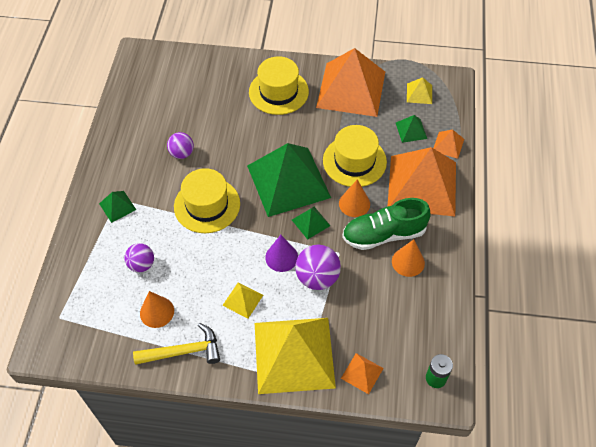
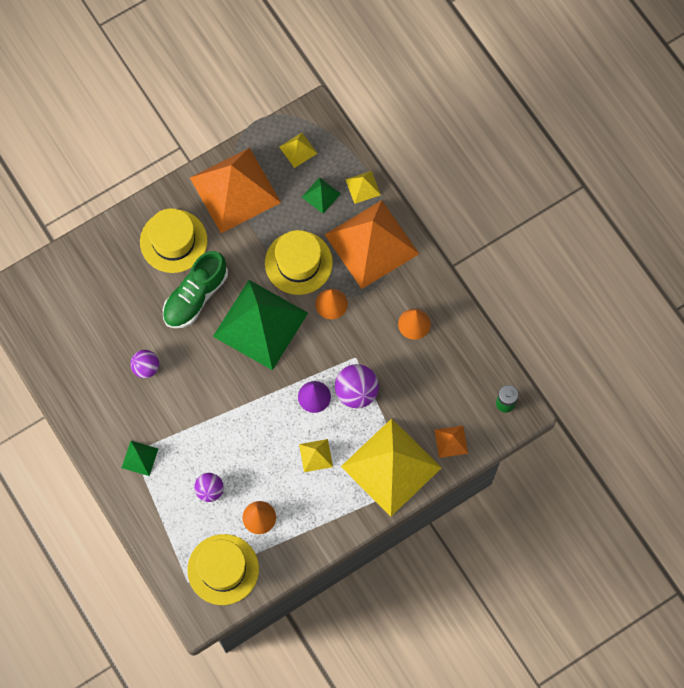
camera: 40 degrees left, 15 degrees up
(183, 351) = (308, 530): yellow hammer -> none
(207, 205) = (213, 398): yellow hat -> yellow hat (223, 569)
(310, 222) = (311, 348): green pyramid -> none
(384, 234) = (377, 314): green shoe -> green shoe (195, 296)
(448, 145) = (363, 187): orange pyramid -> yellow pyramid

